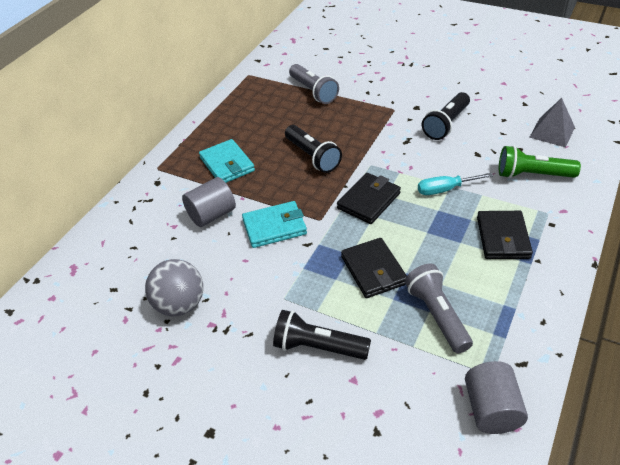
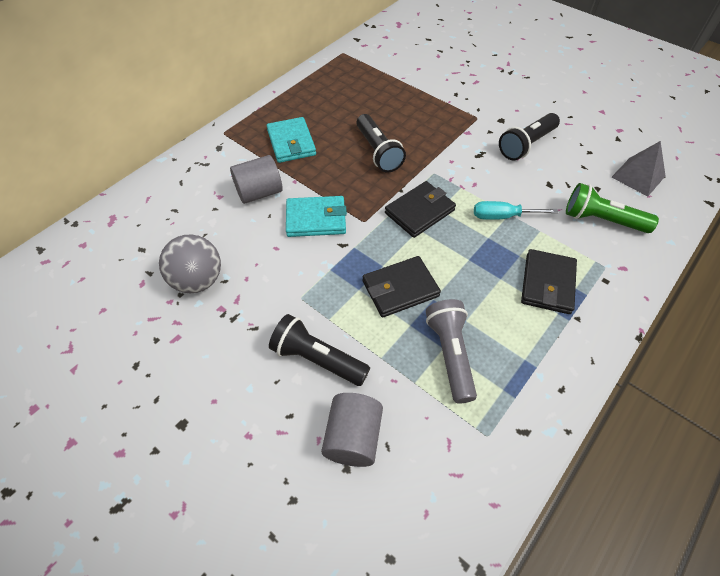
camera: 10 degrees right, 10 degrees up
(313, 91) = (401, 83): grey flashlight -> none
(373, 270) = (400, 289): black wallet -> black wallet turned 75 degrees clockwise
(491, 409) = (474, 475): grey cylinder -> grey cylinder (353, 438)

